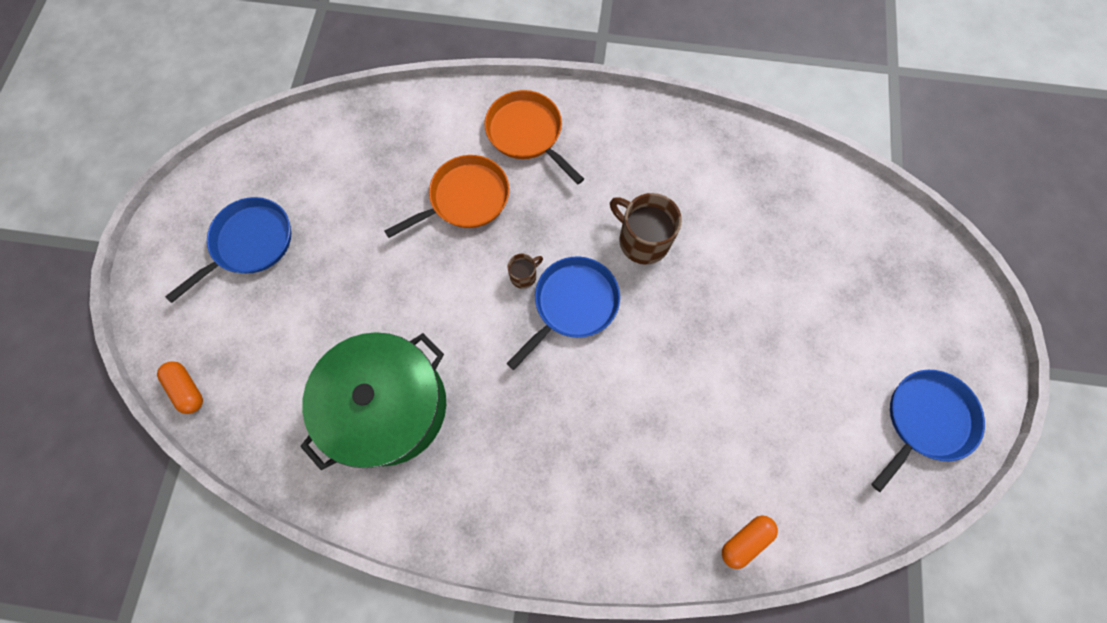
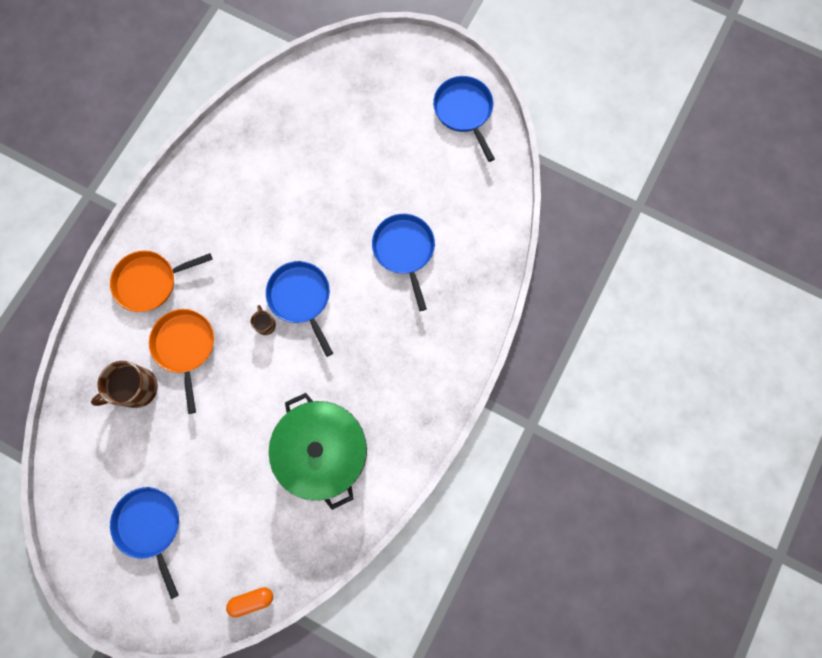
camera: 70 degrees left, 5 degrees up
(642, 240) = (274, 232): brown mug -> brown mug (136, 388)
(688, 411) = (404, 250): none -> blue pan
(745, 540) = (494, 250): orange capsule -> none

